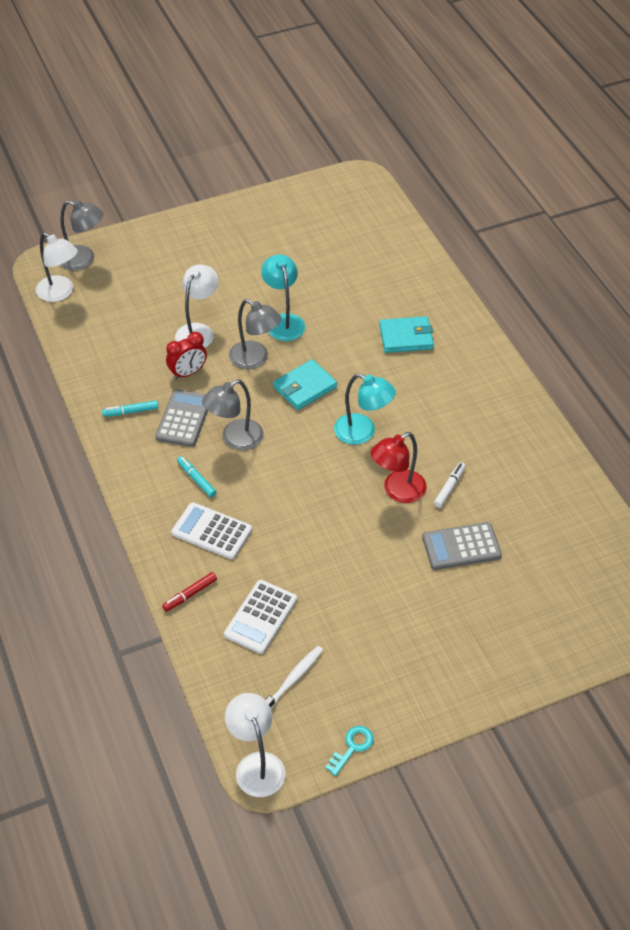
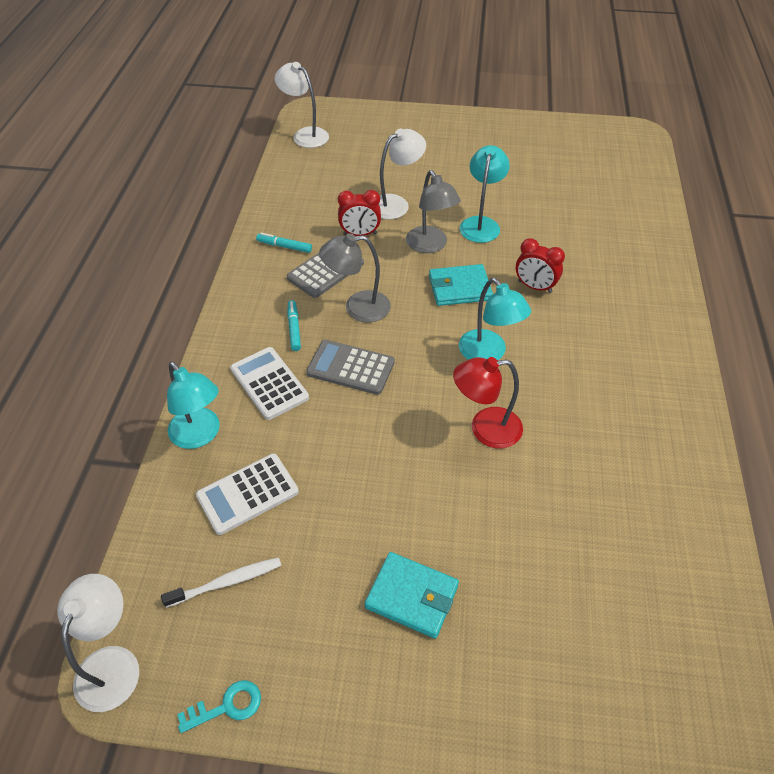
camera: 30 degrees right, 0 degrees up
(60, 293) = (305, 135): white lamp -> white lamp turned 150 degrees clockwise
(83, 260) = (344, 117): grey lamp -> none
(190, 594) = (200, 435): red marker -> turquoise lamp
(362, 361) = (534, 287): none -> red clock
(406, 337) = (595, 282): turquoise wallet -> turquoise wallet (412, 596)
(449, 487) = (546, 451): white marker -> none
(461, 546) = (518, 524): grey calculator -> grey calculator (350, 368)

